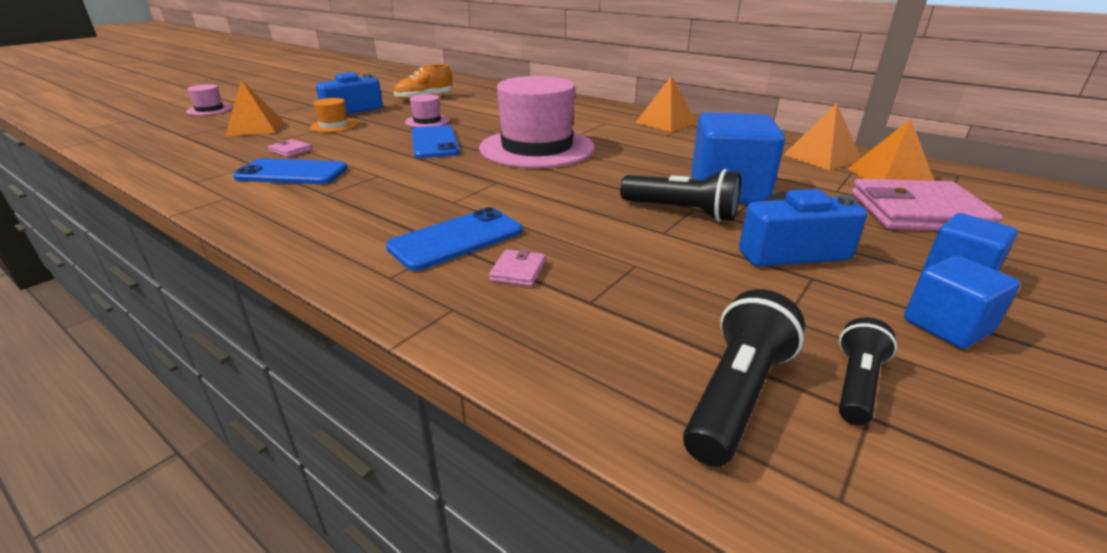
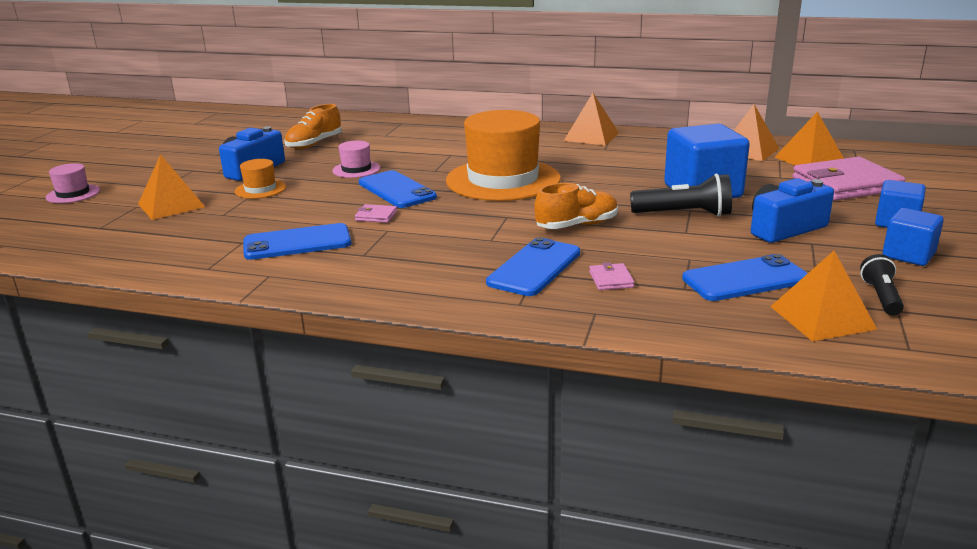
camera: 20 degrees left, 5 degrees down
(290, 150) = (257, 222): pink wallet -> pink wallet (376, 216)
(537, 148) = (503, 180): pink hat -> orange hat
(553, 203) = (577, 225): none -> orange shoe
(678, 308) = (745, 279): none -> blue phone
(736, 395) = (822, 317): black flashlight -> orange pyramid

